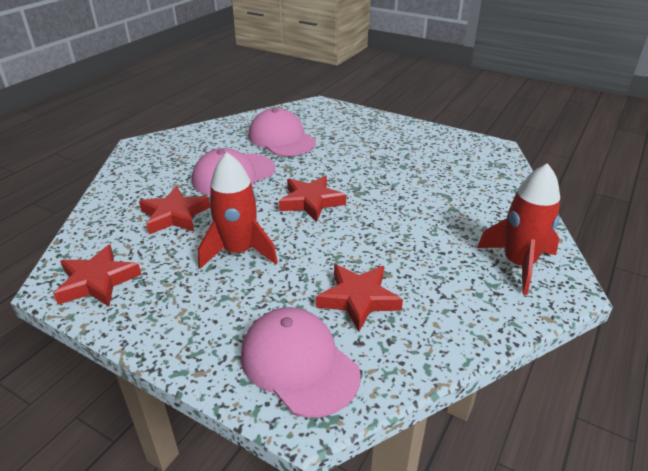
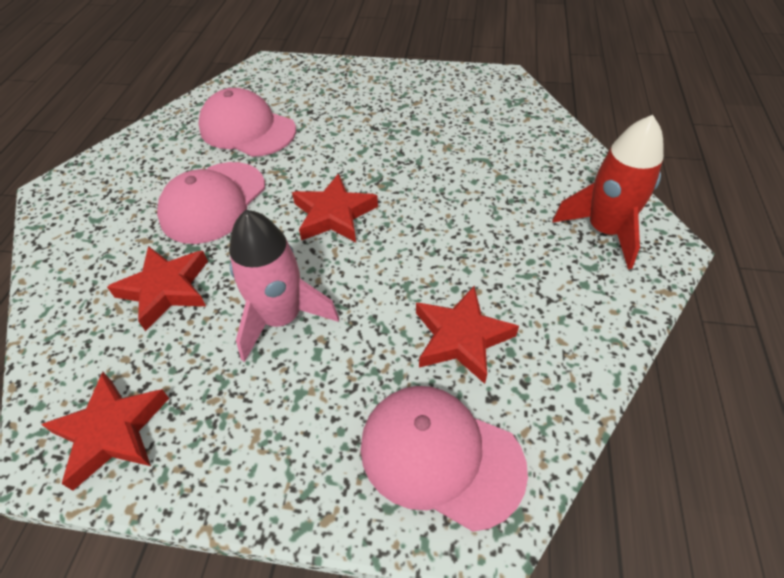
camera: 20 degrees left, 15 degrees up
(239, 251) = (282, 318): red rocket -> pink rocket

